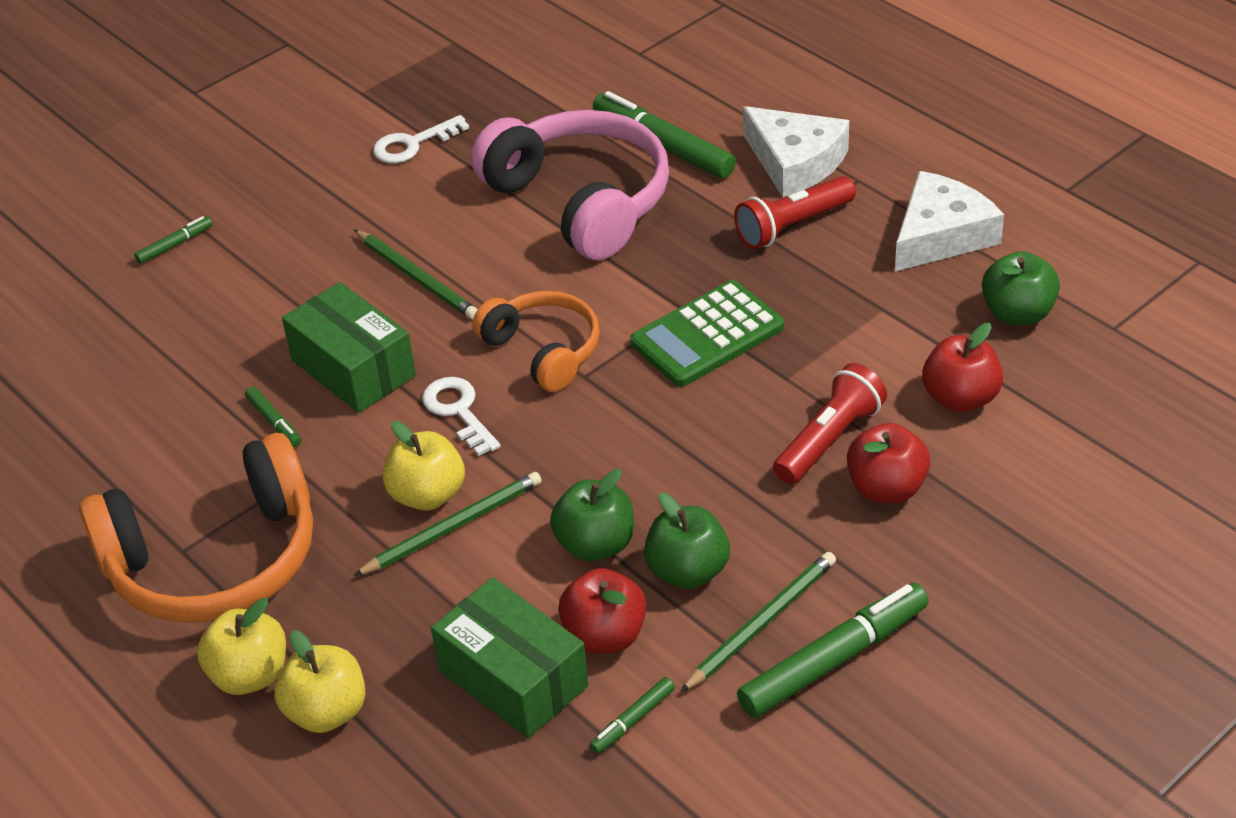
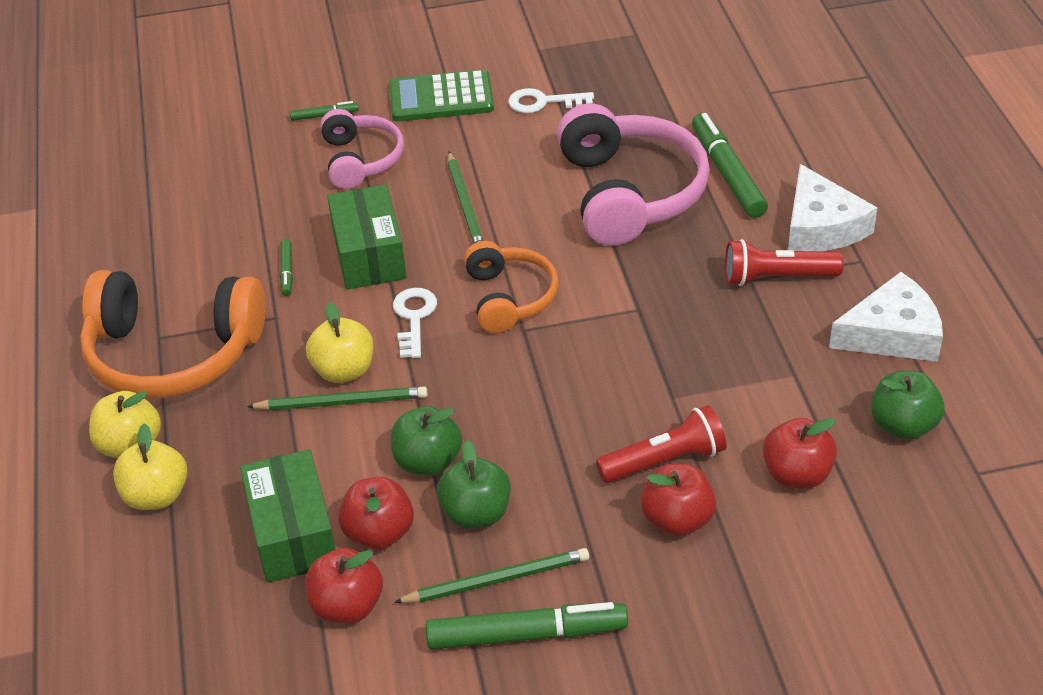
camera: 30 degrees right, 0 degrees up
(259, 275) = (361, 160): none -> pink headphones
(633, 720) = (347, 606): green marker -> red apple
(707, 335) = (639, 337): green calculator -> green calculator (441, 98)

